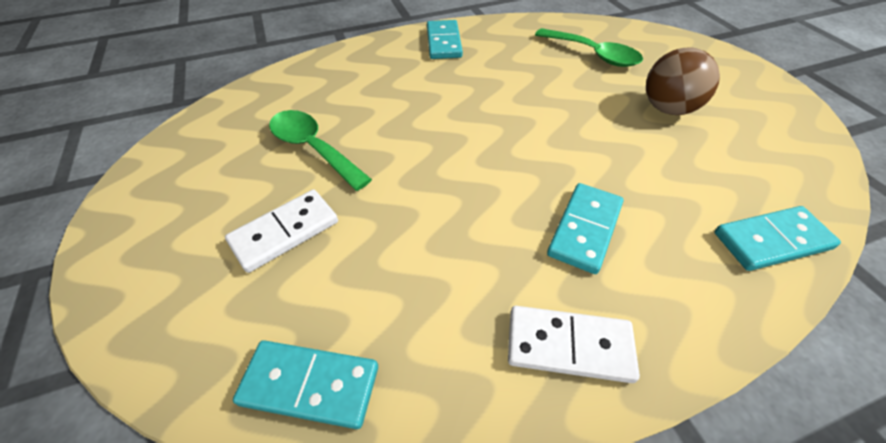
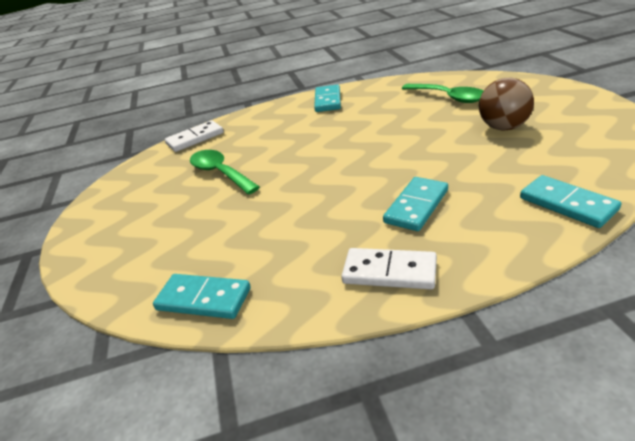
camera: 10 degrees right, 15 degrees down
(285, 232) = (195, 221): white domino -> white domino (195, 138)
(771, 240) = (567, 204): turquoise domino -> turquoise domino turned 60 degrees clockwise

